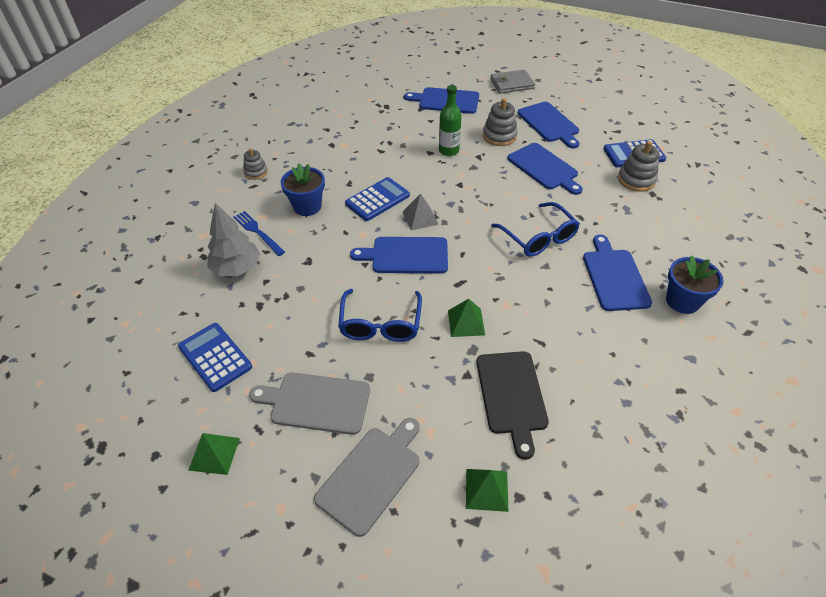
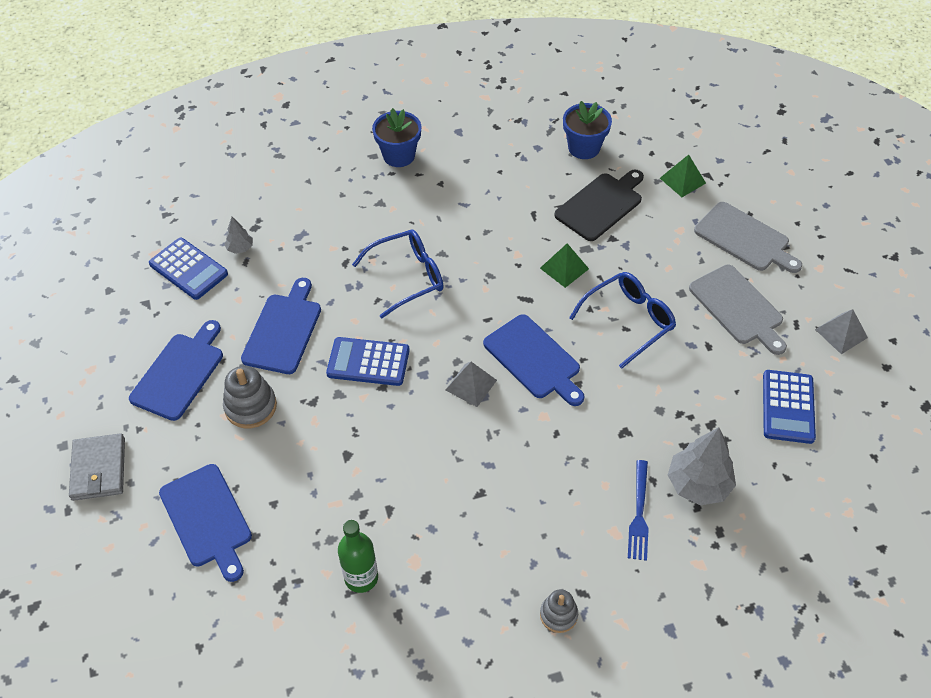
camera: 130 degrees left, 5 degrees up
(214, 453) = (841, 333): green pyramid -> grey pyramid
(307, 206) = (557, 501): blue flower pot -> blue flower pot (584, 148)
(371, 476) = (744, 239): grey cutting board -> grey cutting board turned 135 degrees counterclockwise
(377, 200) = (480, 443): blue calculator -> blue calculator (368, 362)
(448, 151) = (326, 438): green bottle -> green bottle (361, 577)
(511, 84) = (98, 469): grey wallet -> grey wallet turned 45 degrees clockwise
(538, 238) = (408, 277): blue glasses -> blue glasses turned 45 degrees clockwise
(614, 277) = (410, 204): blue cutting board -> none
(636, 180) = (240, 248): grey stacking toy -> grey tree

